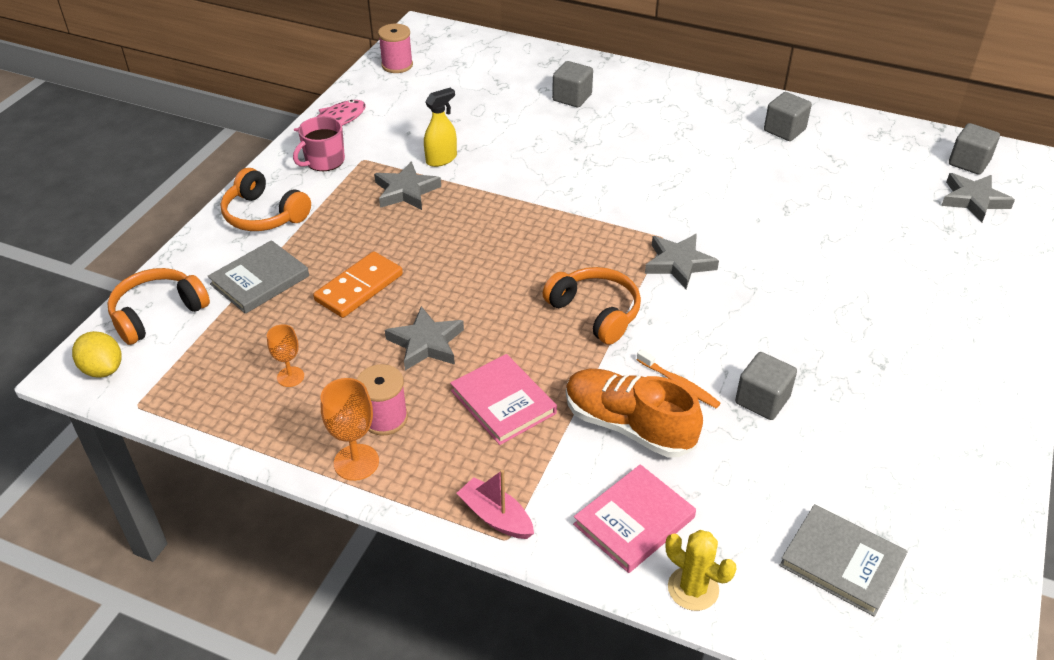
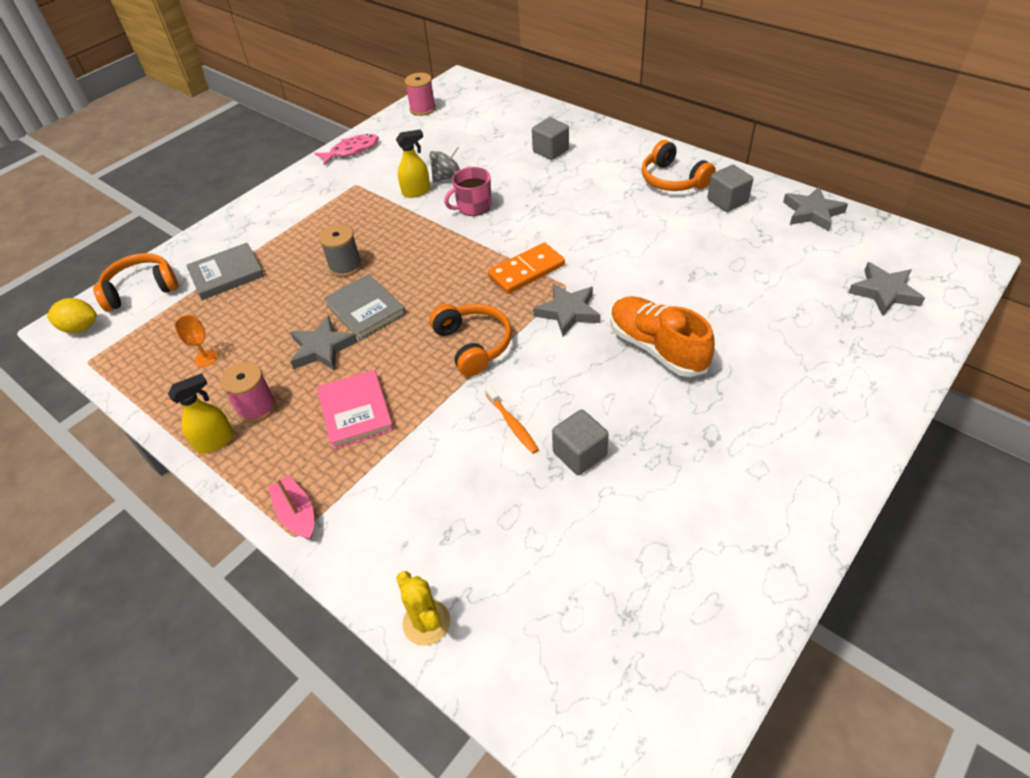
camera: 20 degrees right, 5 degrees up
(103, 369) = (80, 328): yellow lemon -> yellow lemon turned 60 degrees counterclockwise
(264, 215) = (258, 221): orange headphones -> orange headphones (672, 180)
(324, 161) = (325, 182): pink mug -> pink mug (473, 206)
(356, 462) = (215, 441): orange goblet -> yellow spray bottle
(359, 287) = (296, 292): orange domino -> orange domino (526, 271)
(403, 251) = (345, 266): none -> grey spool
(406, 191) = (374, 215): grey star -> grey star (812, 213)
(468, 139) = (447, 177): none -> grey spinning top
(628, 426) = (448, 454): orange shoe -> orange shoe (657, 348)
(634, 521) = (408, 545): pink book -> none
(841, 562) = (575, 631): grey book -> grey book (365, 309)
(969, 163) = (897, 254): grey cube -> none

